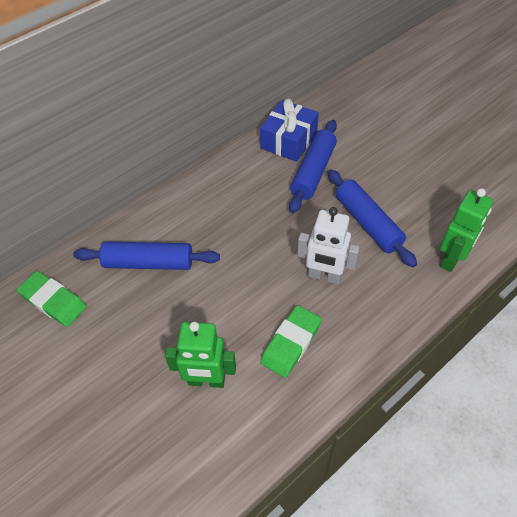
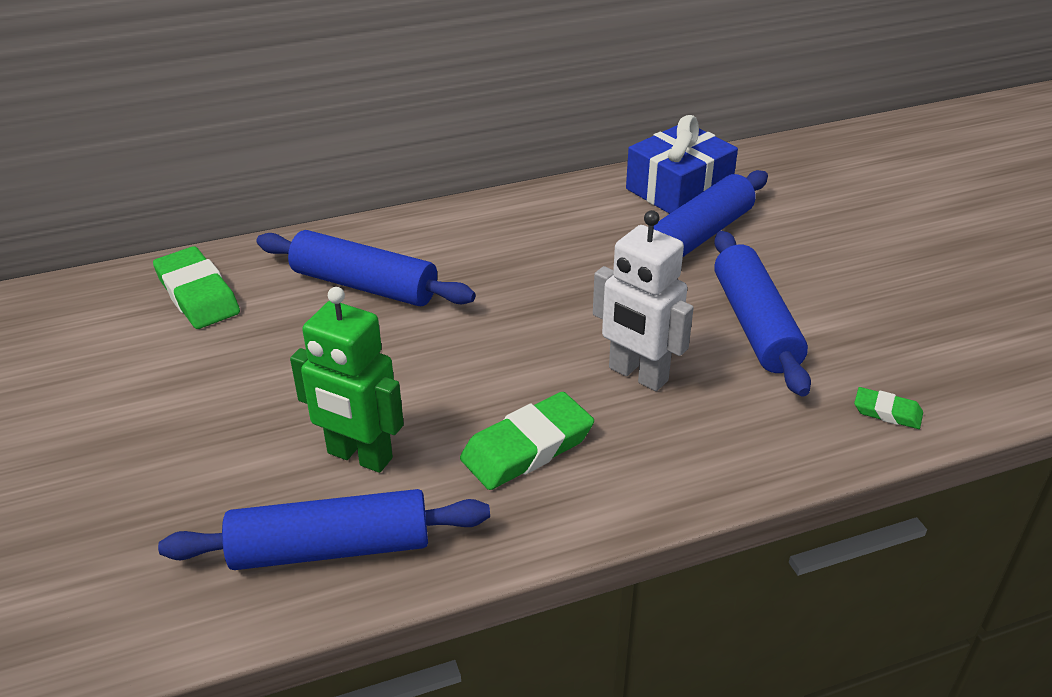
camera: 20 degrees right, 15 degrees down
(222, 444) = (331, 548): none -> blue rolling pin
(452, 259) = (887, 412): green robot -> green eraser

